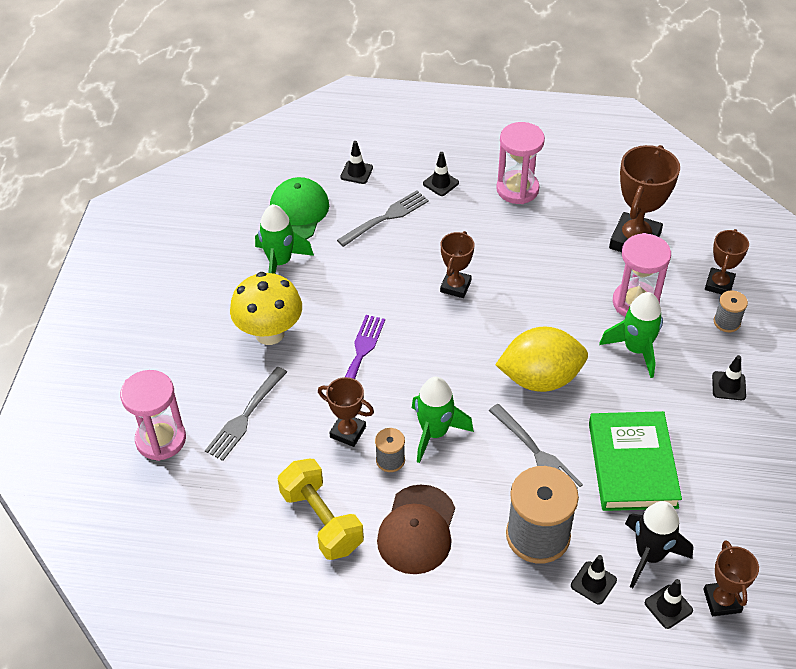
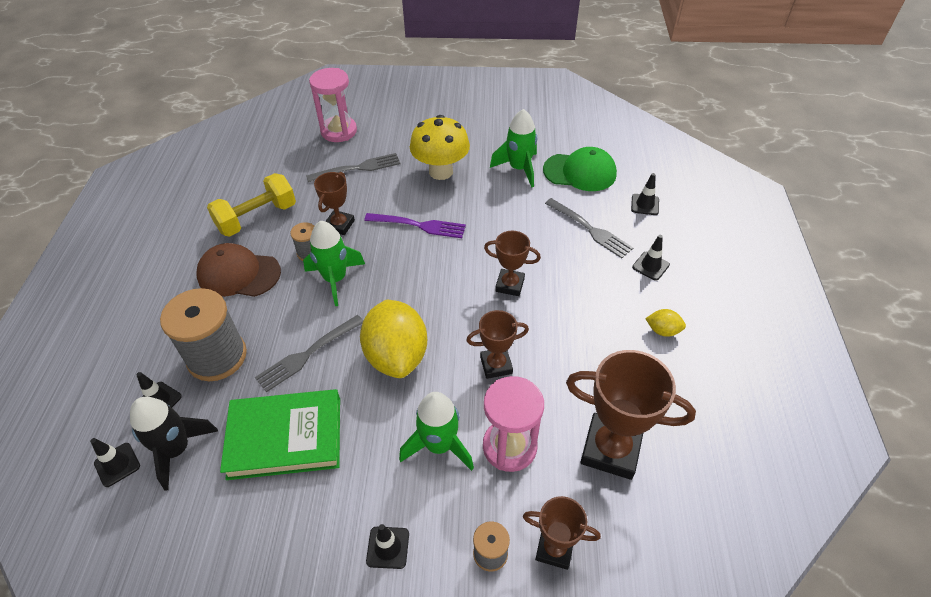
camera: 85 degrees right, 0 degrees up
(245, 416) = (357, 168): grey fork -> grey fork turned 135 degrees clockwise
(517, 189) = (662, 330): pink hourglass -> yellow lemon
(722, 601) = (109, 517): brown trophy -> brown trophy (496, 365)

